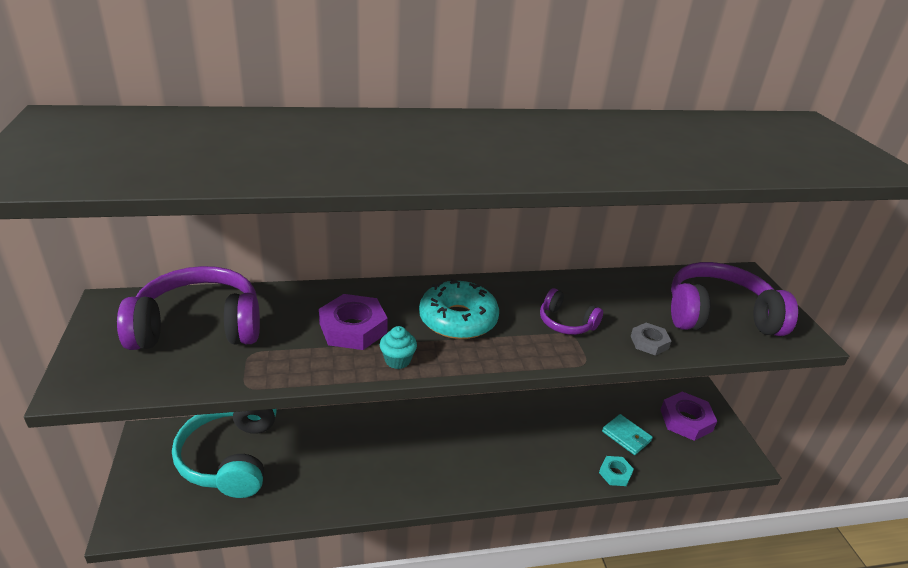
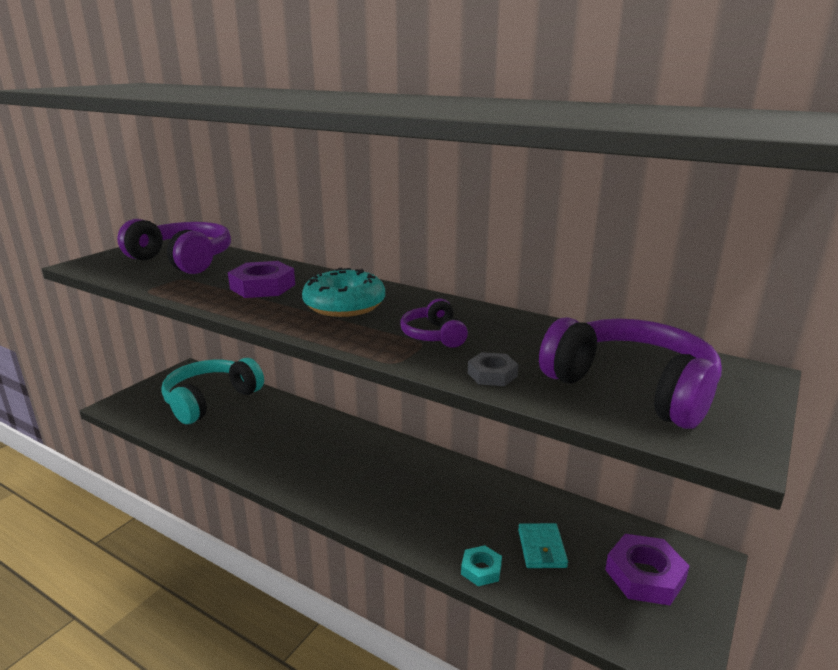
camera: 45 degrees right, 10 degrees down
(397, 360) = (253, 309): turquoise cupcake -> none

